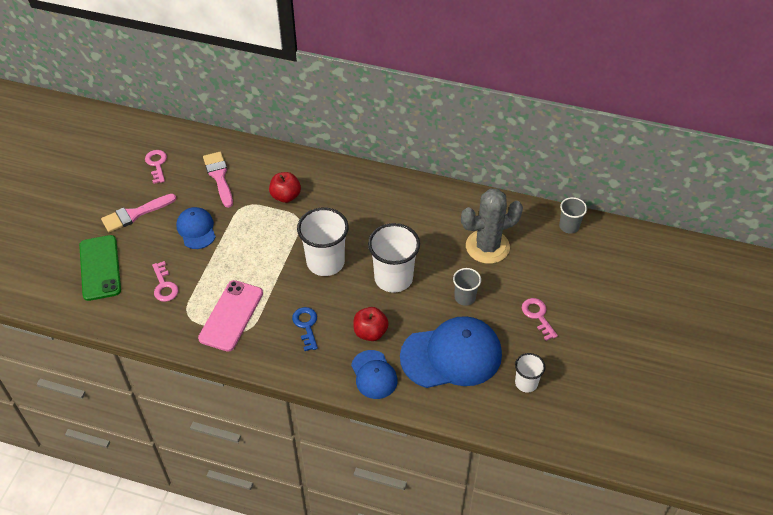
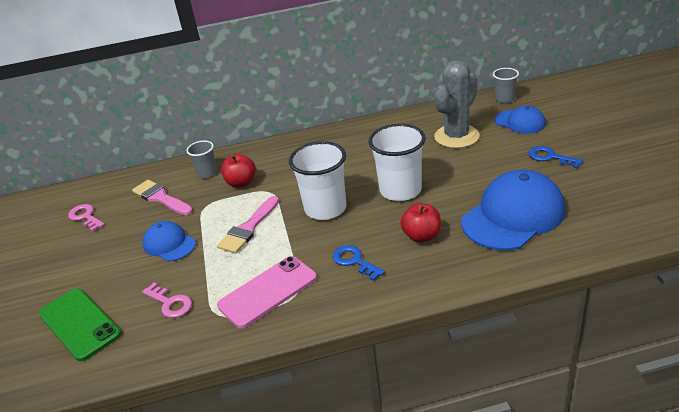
camera: 25 degrees left, 15 degrees down
(135, 214) = (89, 262): pink brush -> pink brush (248, 228)
(231, 315) = (268, 291): pink phone -> pink phone turned 60 degrees clockwise
(374, 375) = (460, 264): blue cap -> blue cap (520, 122)
(465, 297) = (477, 174): grey cup -> grey cup (207, 173)
(526, 383) = (598, 202): white cup -> none
(538, 316) = (550, 157): pink key -> blue key

